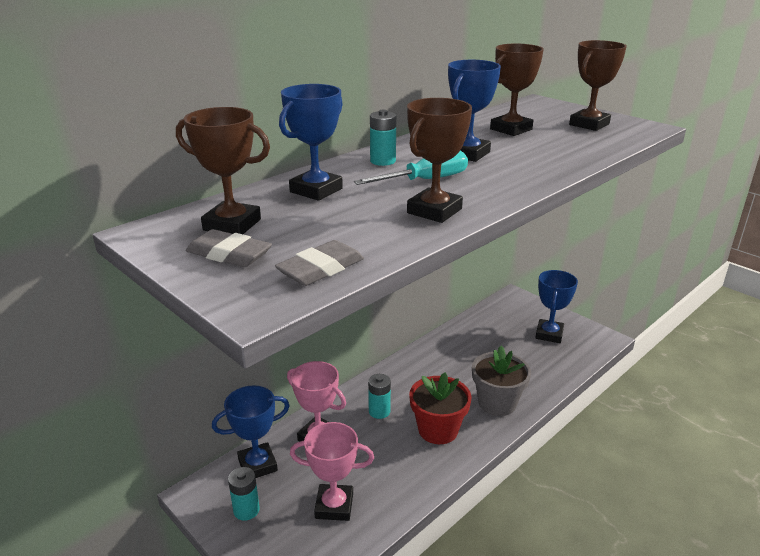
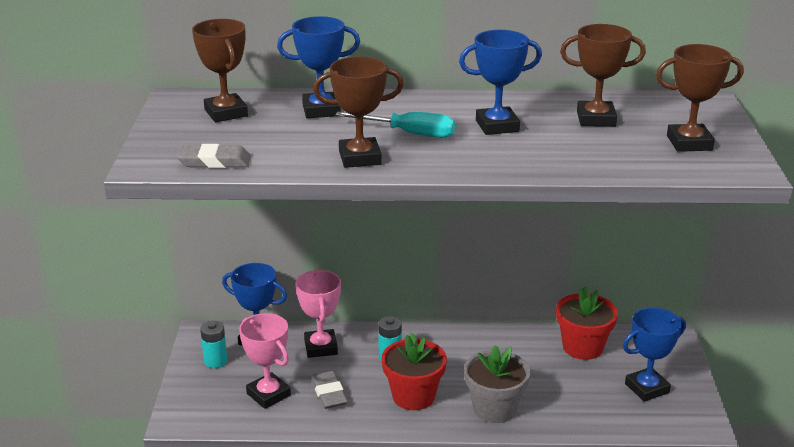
camera: 45 degrees right, 0 degrees up
(229, 254) = (188, 131): grey eraser -> grey eraser (329, 393)
(383, 161) = (416, 106): turquoise battery -> none
(481, 330) = (582, 347): none -> red flower pot

